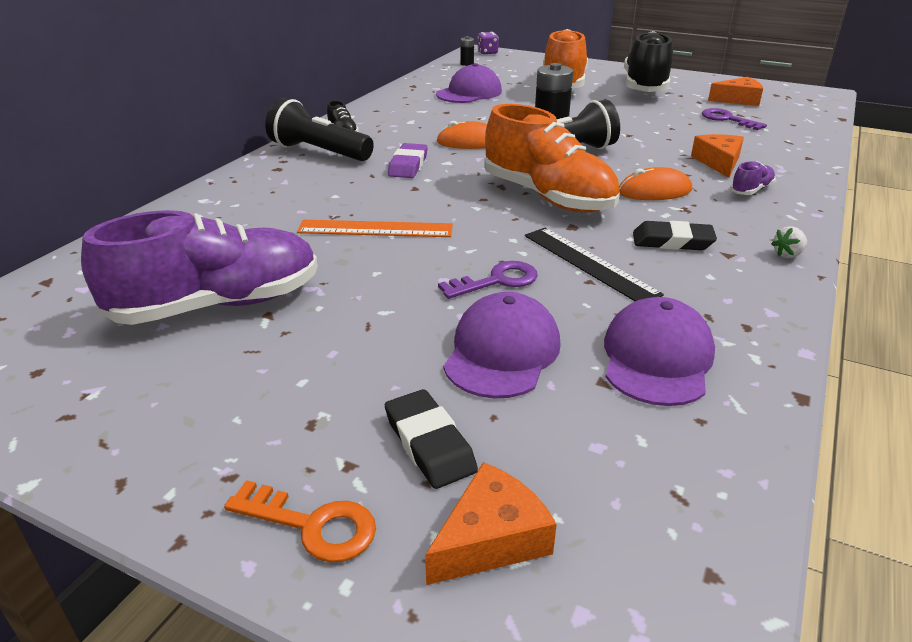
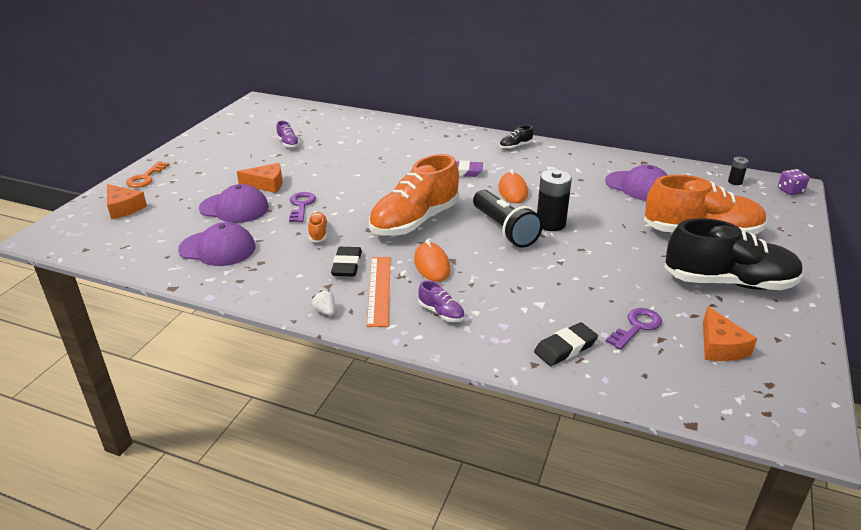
camera: 85 degrees right, 0 degrees up
(218, 305) = (288, 143): purple shoe -> purple shoe, size x0.41
(319, 152) = (476, 143): black flashlight -> none
(375, 229) = (364, 170): orange ruler -> orange ruler (379, 290)
(429, 443) = (177, 195): black eraser -> black eraser (565, 348)
(497, 281) = (301, 205): purple key -> purple key turned 150 degrees counterclockwise
(589, 264) = (318, 233): black ruler -> orange shoe
(718, 162) = (503, 304): orange cheese -> orange cheese (266, 184)

